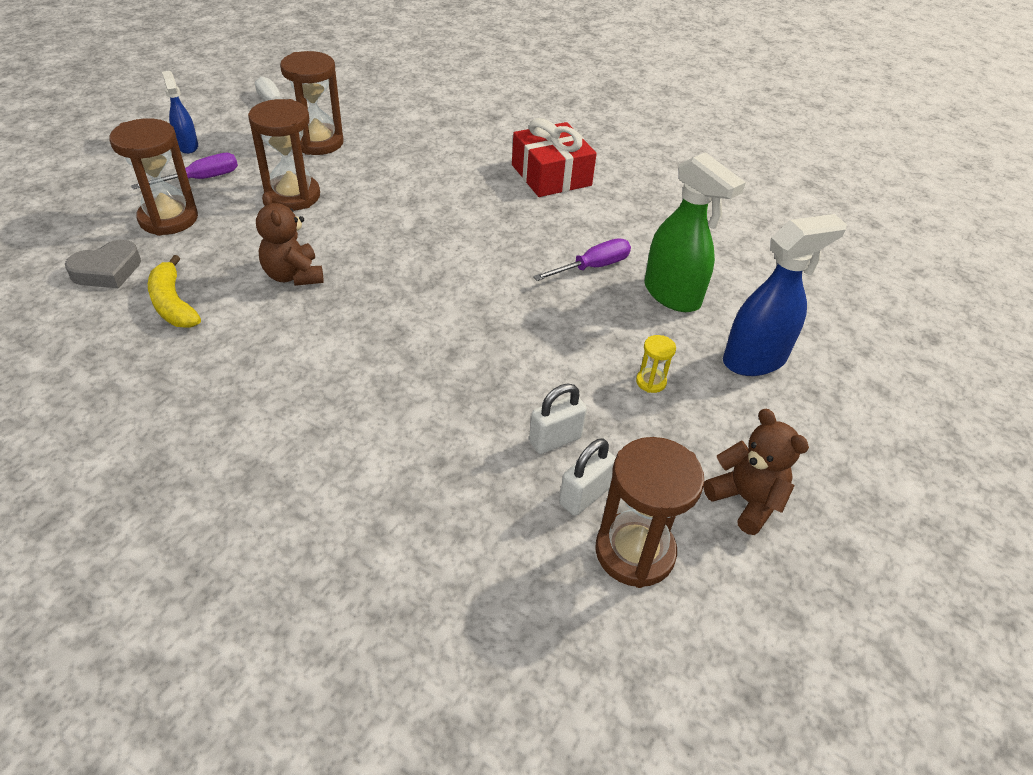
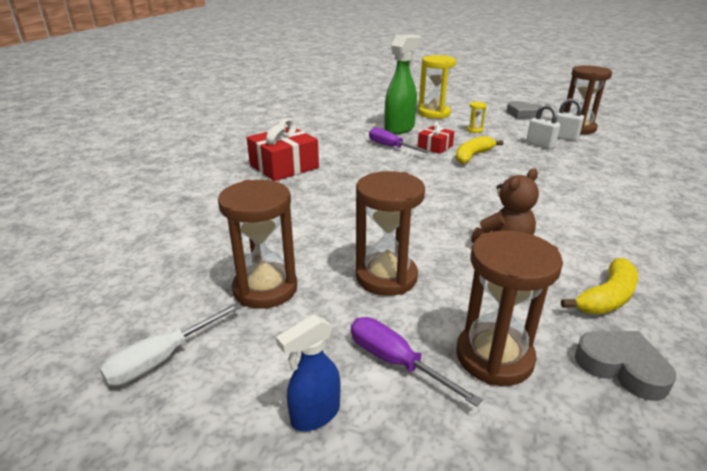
camera: 100 degrees left, 15 degrees down
(532, 337) = (472, 156): none -> yellow banana
(581, 310) = (435, 147): none -> red gift
(746, 500) = (523, 114): brown teddy bear -> grey heart
(755, 360) = (434, 113): blue spray bottle -> yellow hourglass

